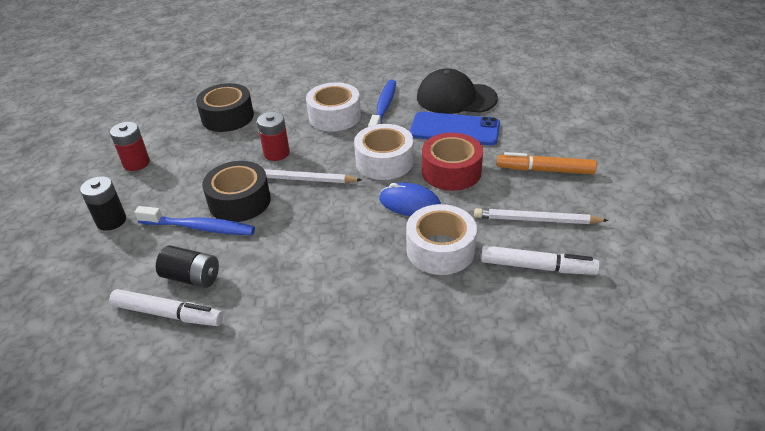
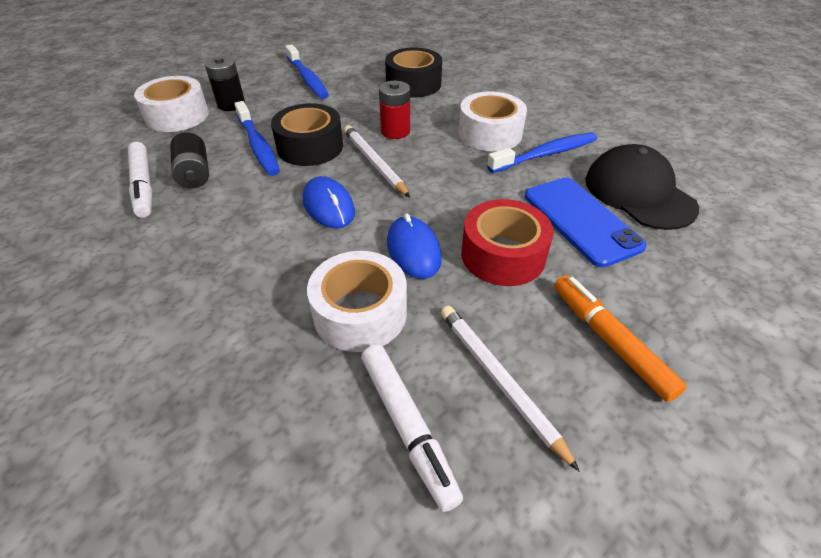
camera: 50 degrees right, 5 degrees up
(136, 163) = (307, 79): red battery -> blue toothbrush
(323, 221) = (328, 206): none -> blue mouse
(384, 161) = (460, 198): white tape -> white tape (177, 116)

